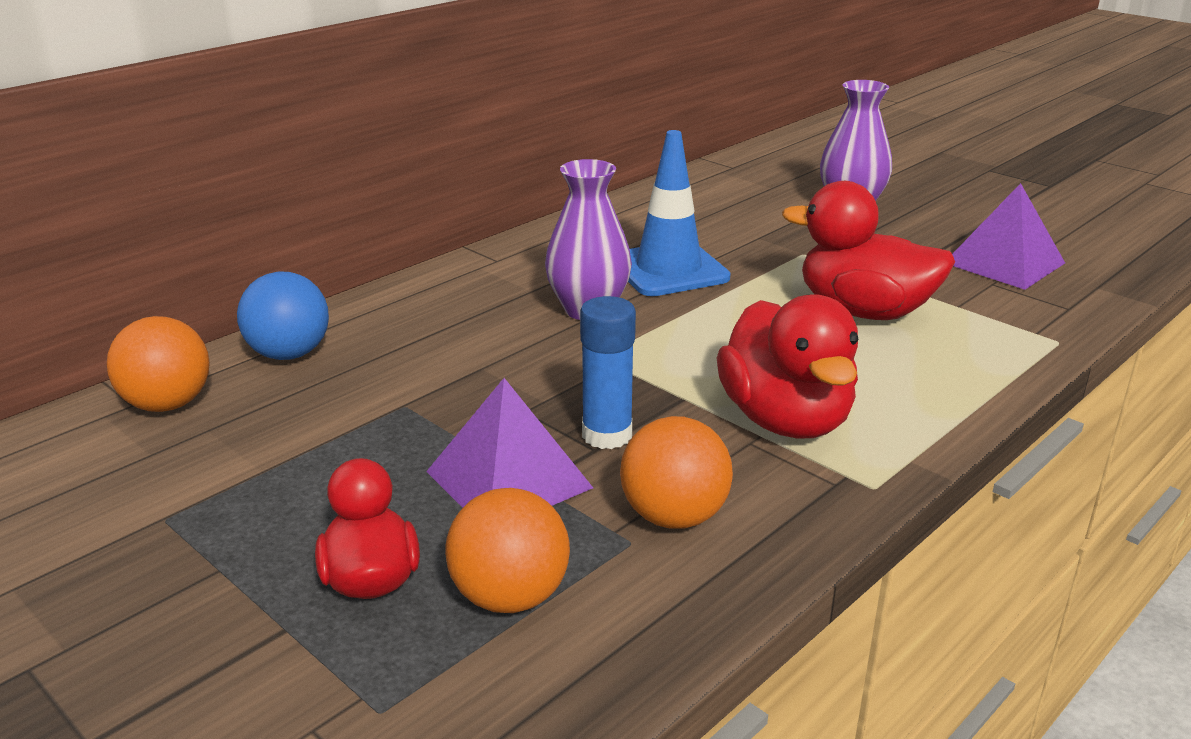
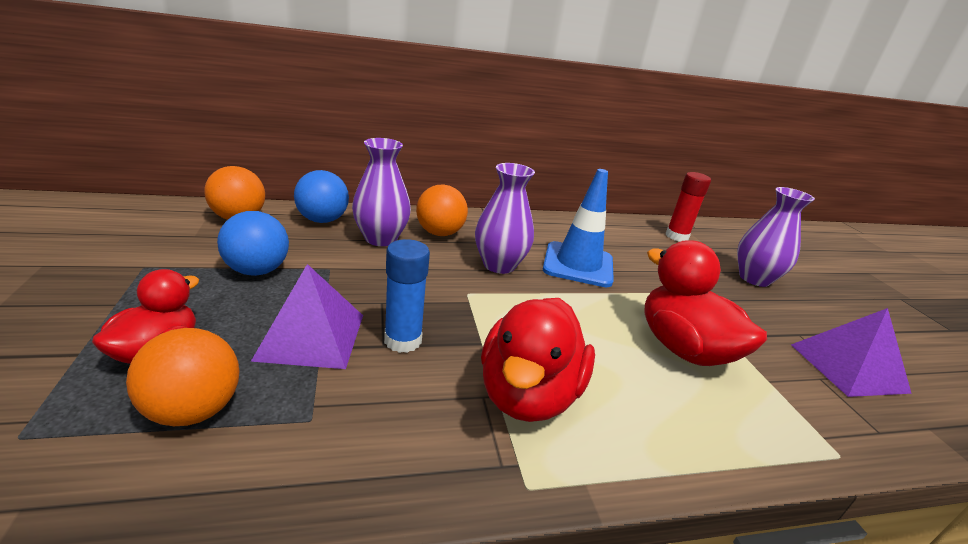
camera: 30 degrees right, 0 degrees up
(322, 450) = (257, 271): none -> blue ball
(405, 342) = (381, 239): none -> purple vase
(674, 517) = (360, 419): orange ball -> orange ball (439, 233)
(727, 188) = (676, 236): none -> red glue stick

